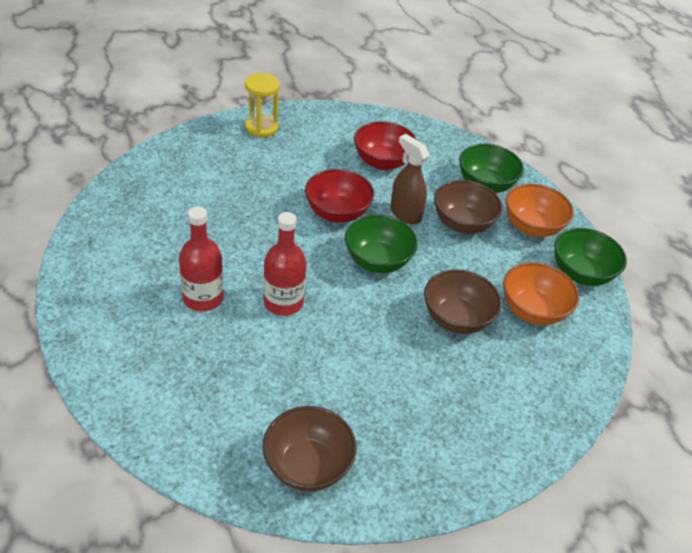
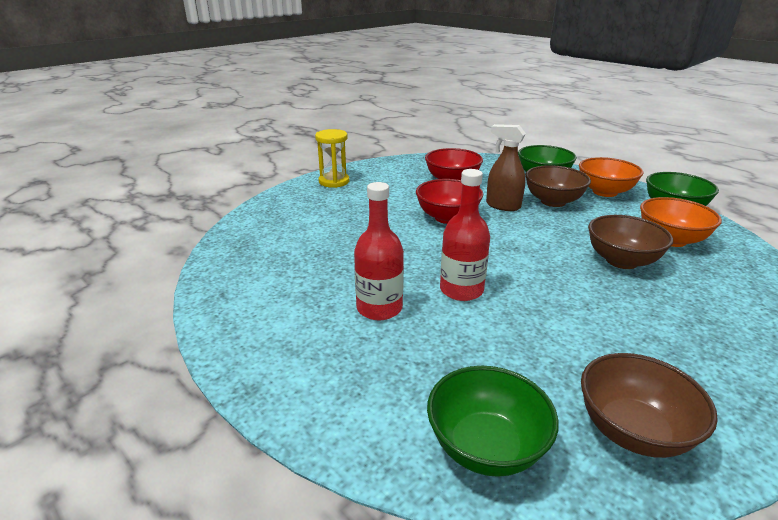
camera: 15 degrees left, 15 degrees down
(377, 261) = (514, 240): green bowl -> green bowl (486, 447)

